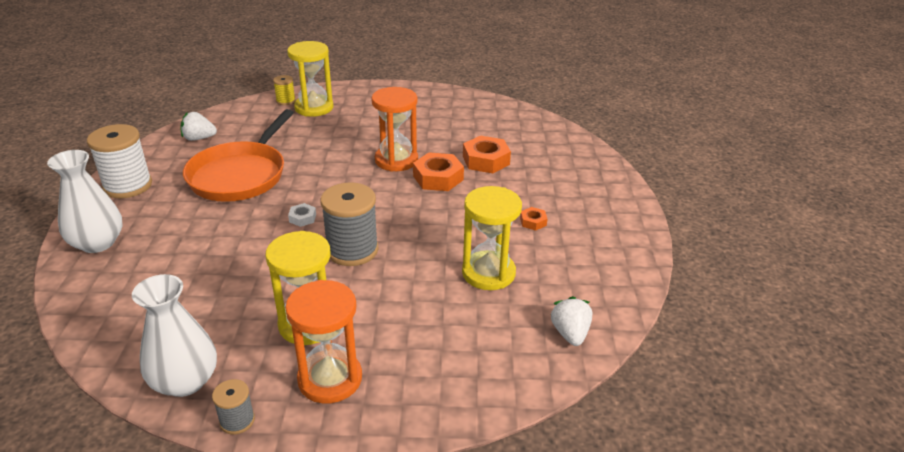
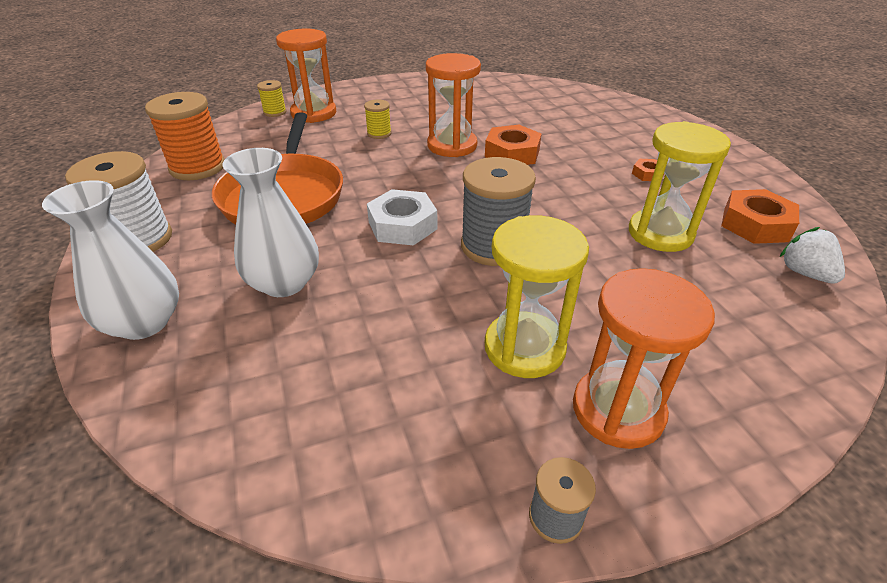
camera: 20 degrees left, 5 degrees up
(185, 381) = (430, 483): white vase -> white vase (284, 283)
(199, 138) = (197, 167): white strawberry -> orange spool
(302, 218) = (402, 225): white nut -> white nut, size x1.95
(314, 108) = (314, 113): yellow hourglass -> orange hourglass
(349, 137) = (379, 133): none -> yellow spool
(486, 160) = (542, 128): orange nut -> orange nut (755, 224)

